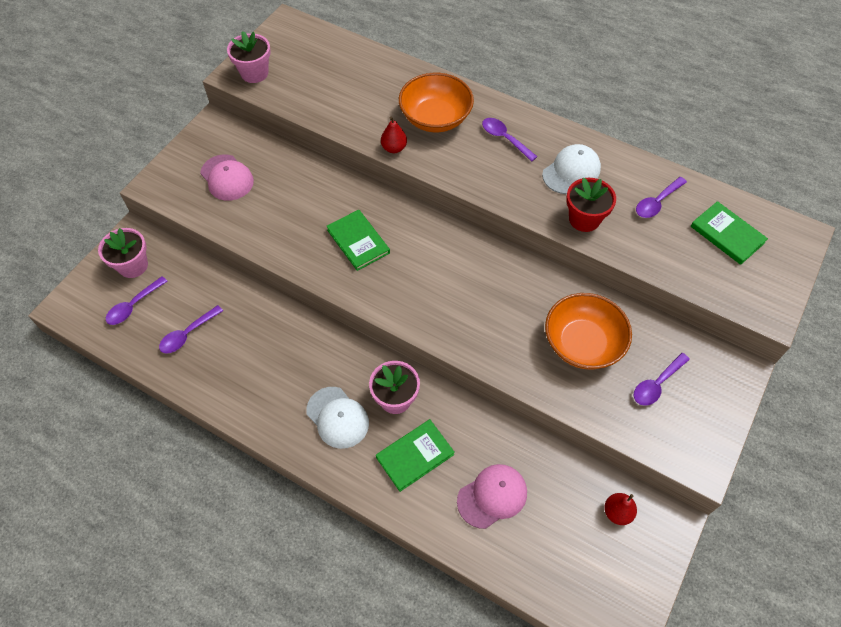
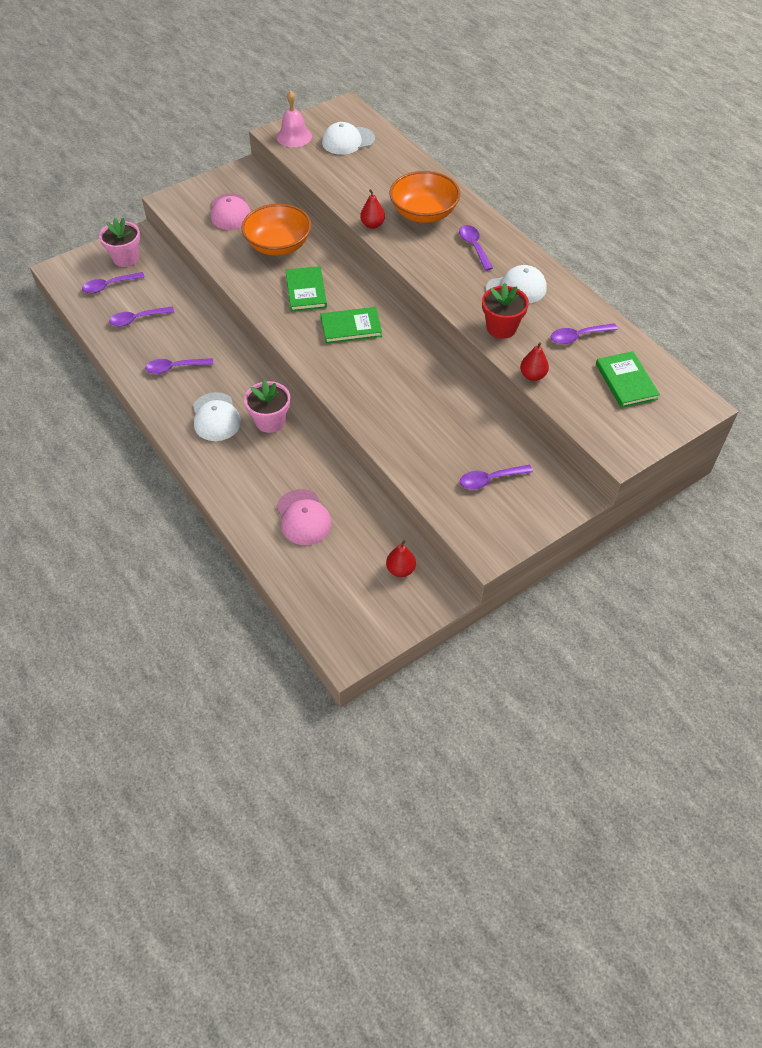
camera: 25 degrees right, 5 degrees down
(254, 73) = (294, 136): pink flower pot -> pink bell
(261, 376) = (175, 368): none -> purple spoon
(312, 61) = (348, 141): none -> white cap
(415, 456) = (259, 466): green book -> green book (351, 327)
(492, 496) = (303, 517): pink cap -> pink cap turned 75 degrees clockwise
(582, 343) = (445, 427): orange bowl -> orange bowl (278, 245)
(644, 261) = (532, 375): none -> red pear

